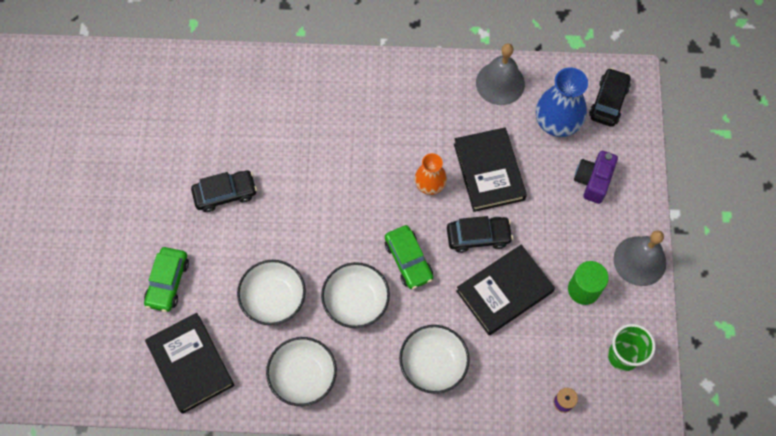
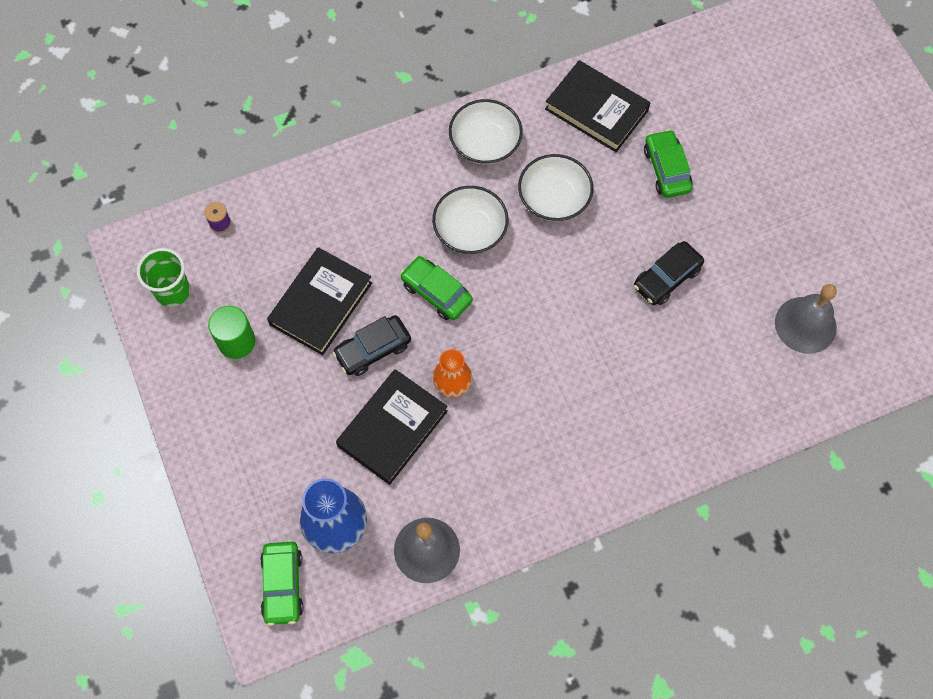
camera: 155 degrees right, 0 degrees up
(433, 363) = (364, 205): white bowl -> none
(489, 172) = (392, 428): black book -> black book turned 75 degrees clockwise
(593, 181) = (267, 471): purple camera -> none
(608, 101) = (283, 585): black car -> green car
(639, 261) = (184, 399): grey bell -> grey bell (805, 325)

